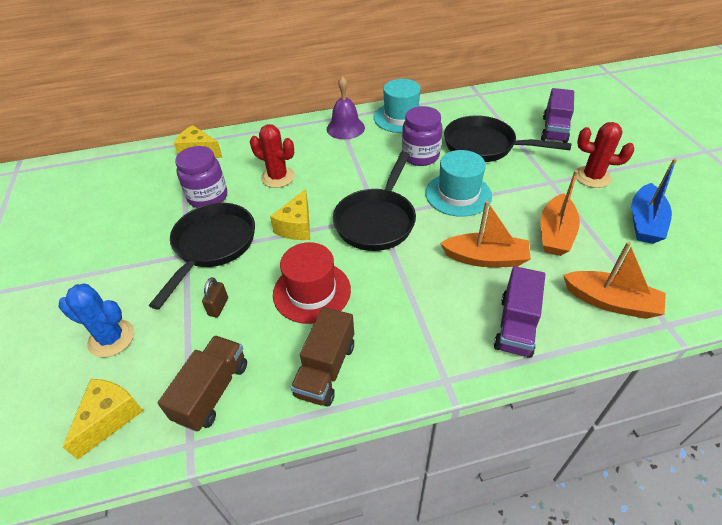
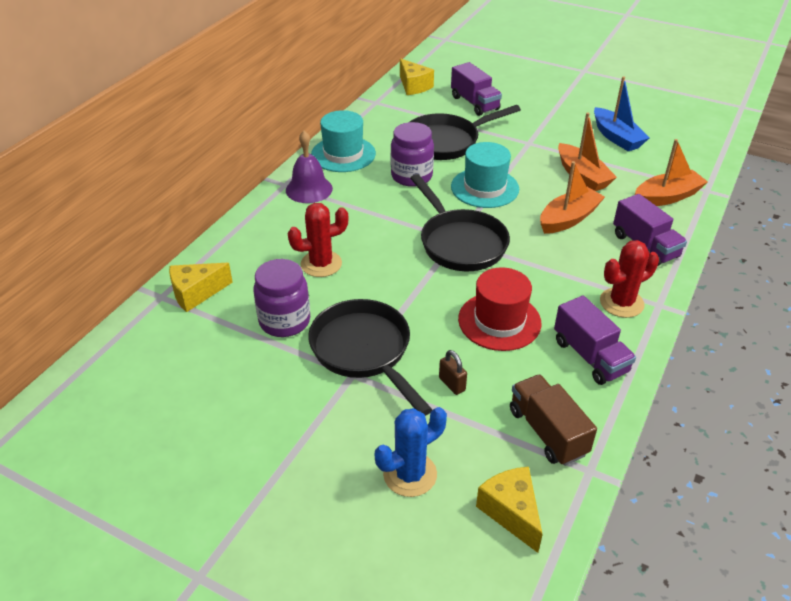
camera: 50 degrees left, 5 degrees down
(297, 226) = (407, 288): yellow cheese -> yellow cheese (413, 86)
(326, 369) = (590, 356): brown truck -> purple truck
(592, 177) = (548, 125): red cactus -> red cactus (621, 303)

